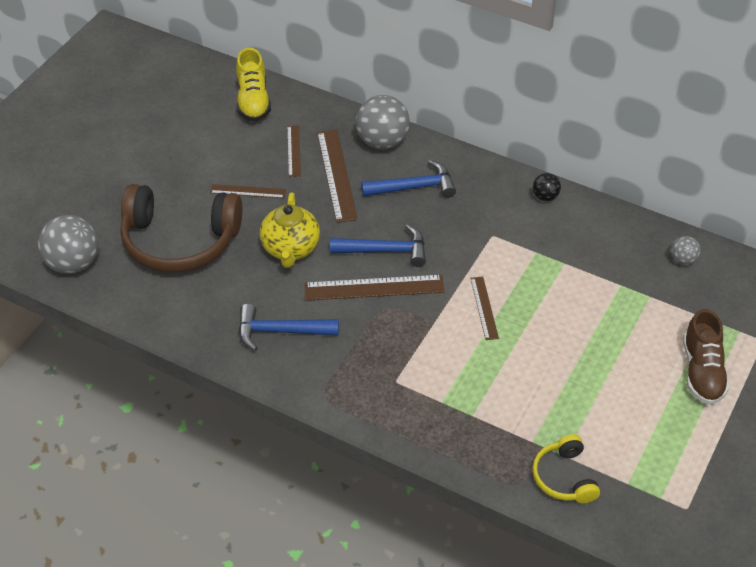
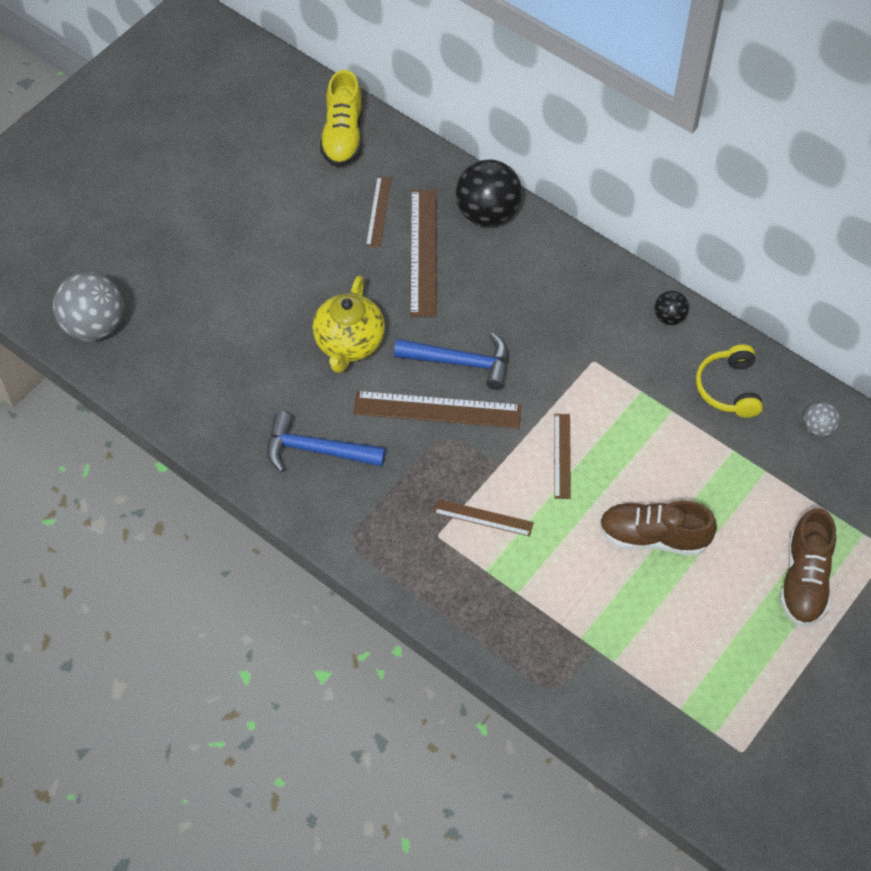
camera: 10 degrees right, 10 degrees up
(179, 241) = (222, 314): brown headphones -> none
(248, 191) = (313, 259): brown ruler -> brown ruler (483, 518)
(382, 142) = (487, 214): grey ball -> black ball
(414, 187) = (512, 282): blue hammer -> none
(564, 477) = (607, 689): yellow headphones -> yellow headphones (729, 388)
(573, 357) = (653, 537): none -> brown shoe

